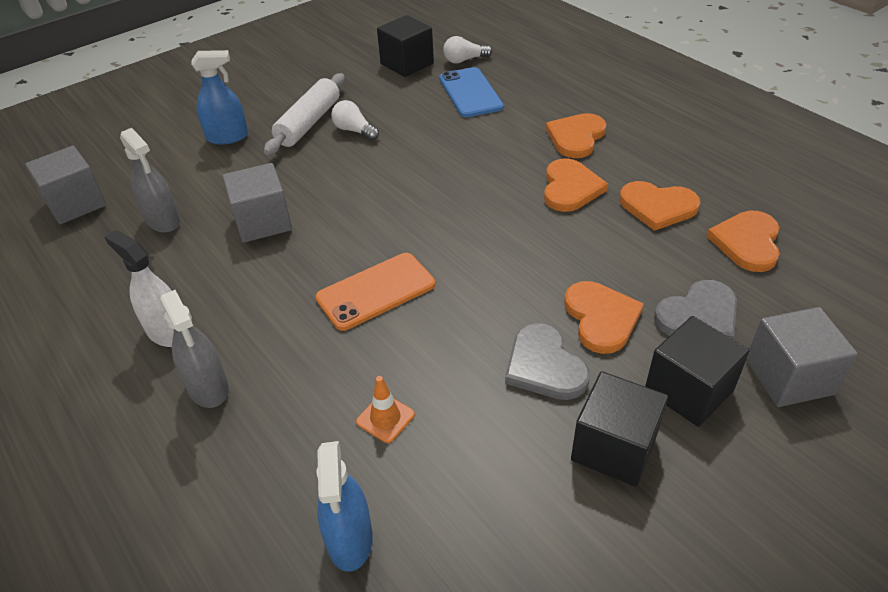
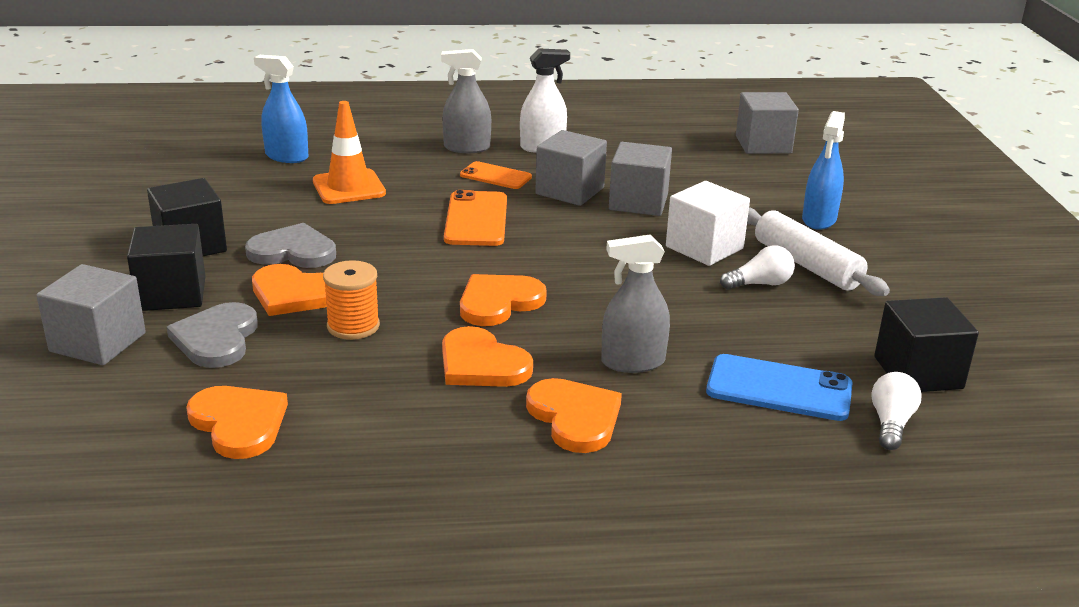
camera: 120 degrees right, 15 degrees down
(163, 221) = (693, 168): grey spray bottle -> grey spray bottle (632, 362)
(269, 266) = (570, 191): none -> grey cube
(271, 327) = (495, 176): none -> orange phone
(320, 166) = (704, 247): none -> white cube
(385, 418) = (349, 187): orange traffic cone -> orange traffic cone, size x1.73
(600, 261) = (353, 326): none -> orange spool
(657, 207) = (372, 401): orange heart -> orange heart (499, 302)

